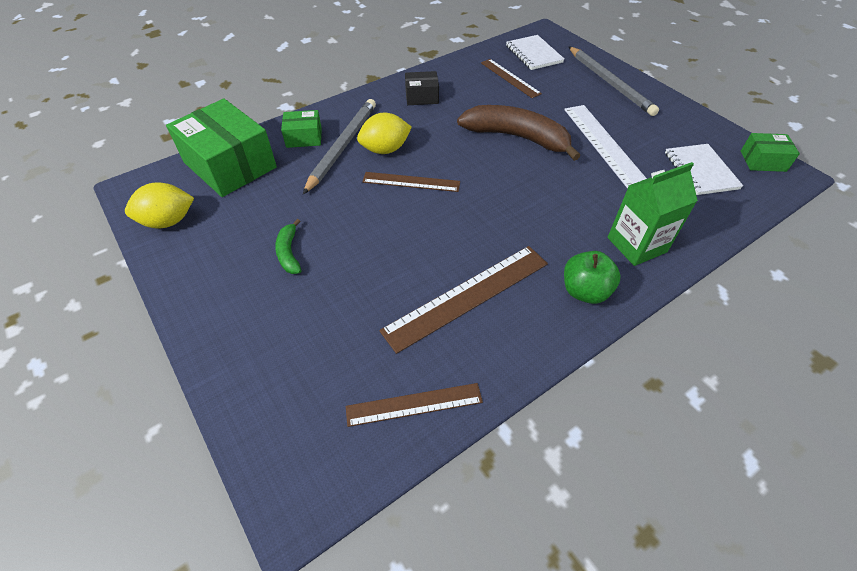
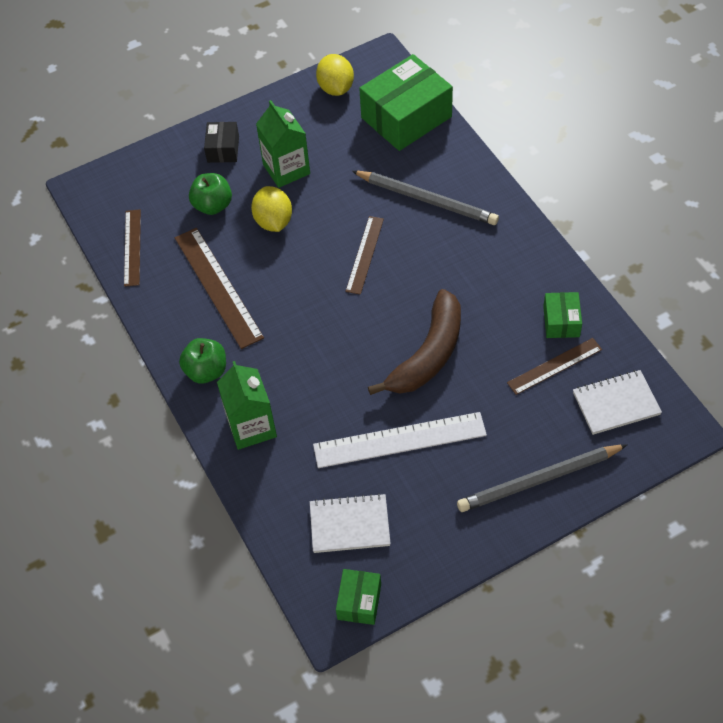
camera: 100 degrees right, 5 degrees up
(289, 253) = (286, 169): green banana -> green carton
(304, 137) = (444, 168): green box -> green box (561, 321)
(341, 318) = (213, 205): none -> green apple
(385, 149) = (418, 235): yellow lemon -> yellow lemon (273, 221)
(422, 97) = (515, 270): black box -> black box (223, 149)

